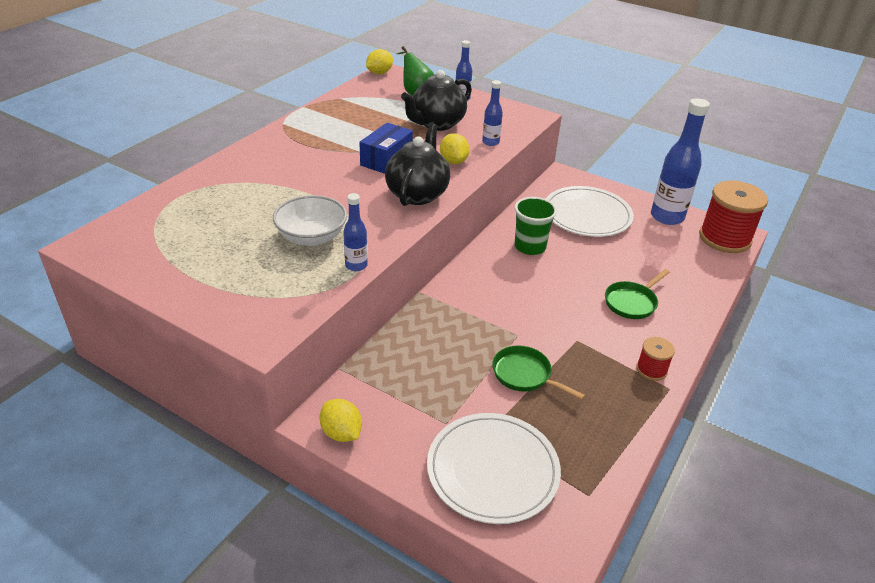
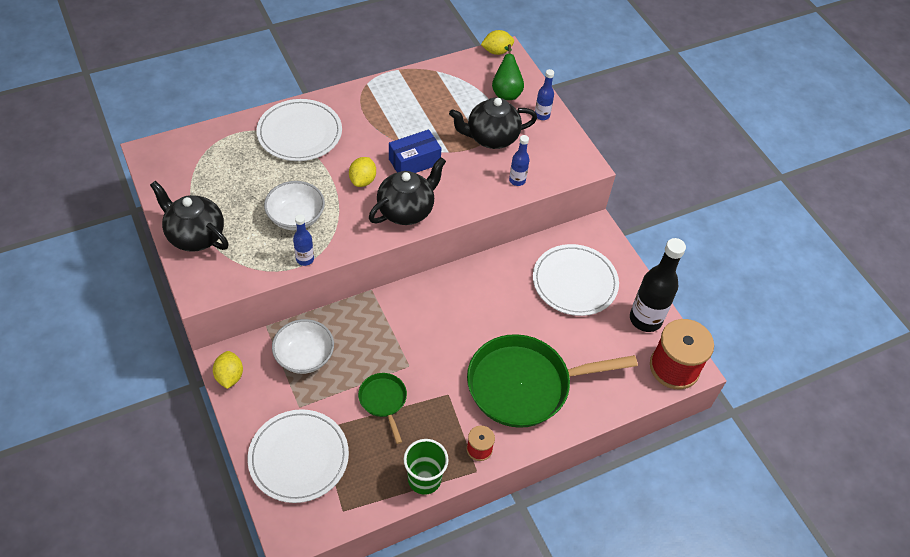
camera: 30 degrees right, 15 degrees up
(210, 293) = (195, 236): none -> black teapot
(250, 175) = (299, 133): none -> white plate
(407, 375) = (304, 356): none -> white bowl
(453, 161) = (466, 188): yellow lemon -> yellow lemon (363, 180)
(530, 247) = (494, 290): green cup -> green cup (424, 479)
(632, 302) = (525, 385): green pan -> green pan, size x2.15
(667, 217) = (645, 319): blue bottle -> black bottle

